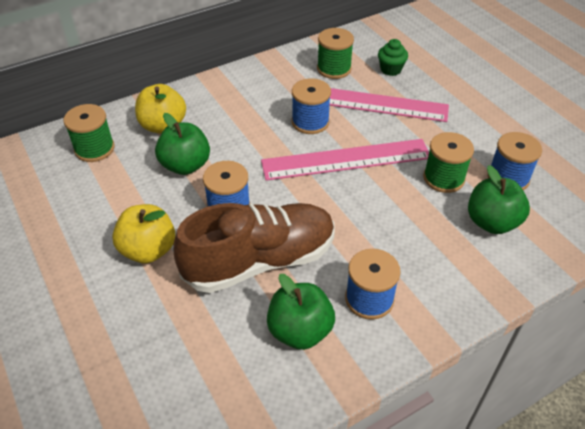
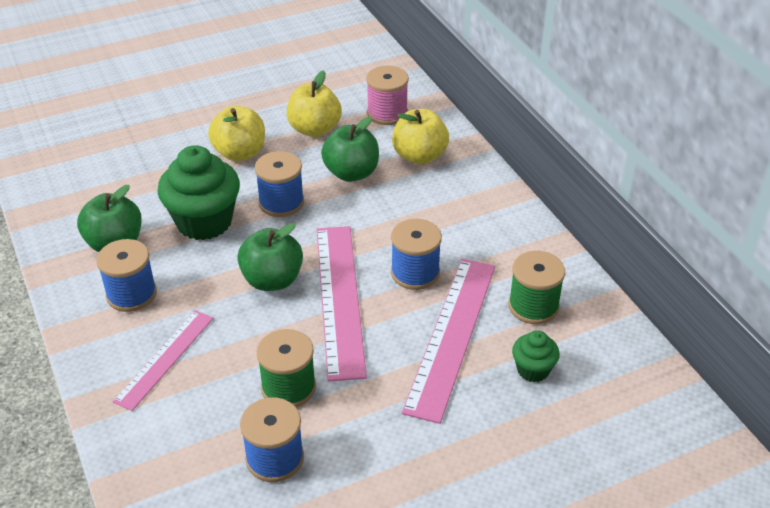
camera: 95 degrees right, 5 degrees down
(94, 149) = (387, 113): green spool -> pink spool
(113, 197) = (314, 129): none -> yellow apple
(260, 261) = (204, 222): brown shoe -> green cupcake
(439, 257) = (165, 359): none -> pink ruler
(491, 222) = (202, 420): green apple -> green apple (272, 280)

